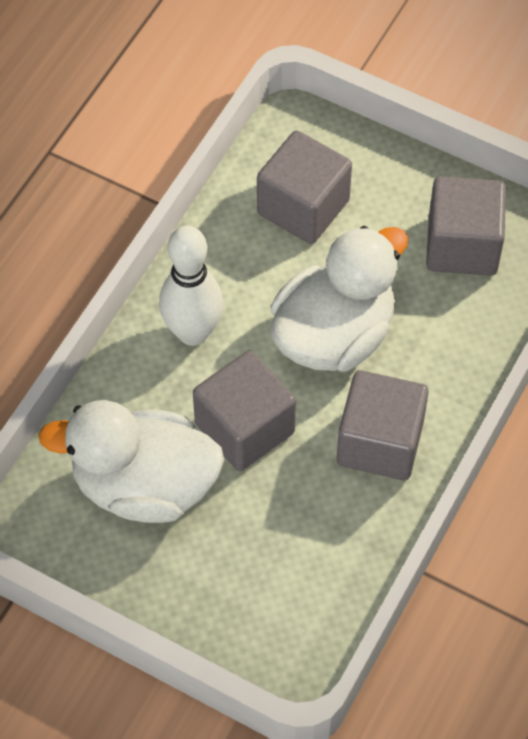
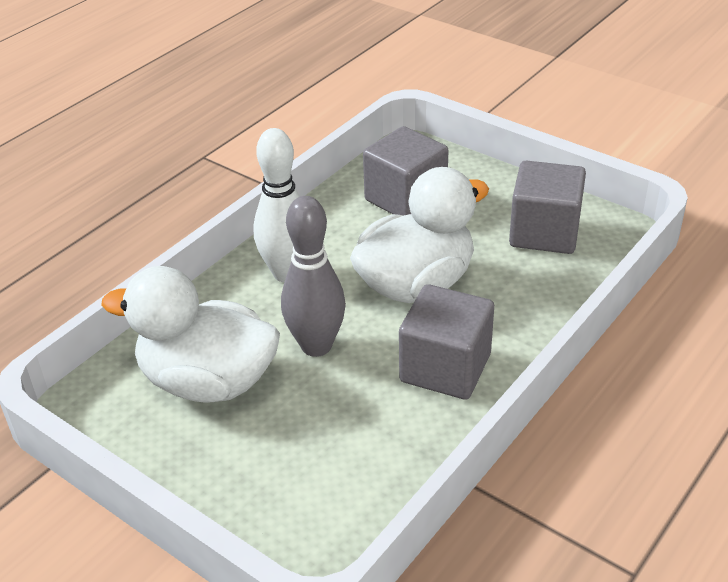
camera: 10 degrees right, 20 degrees down
(244, 428) = (316, 346): grey cube -> grey bowling pin

